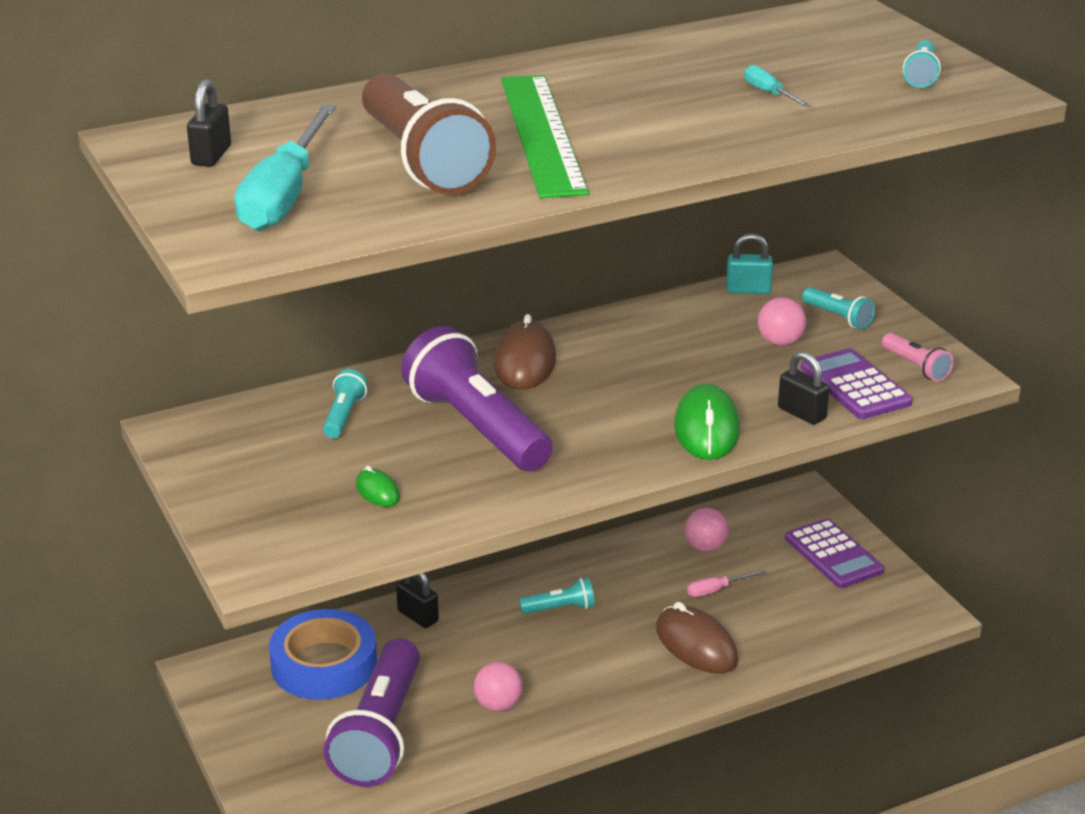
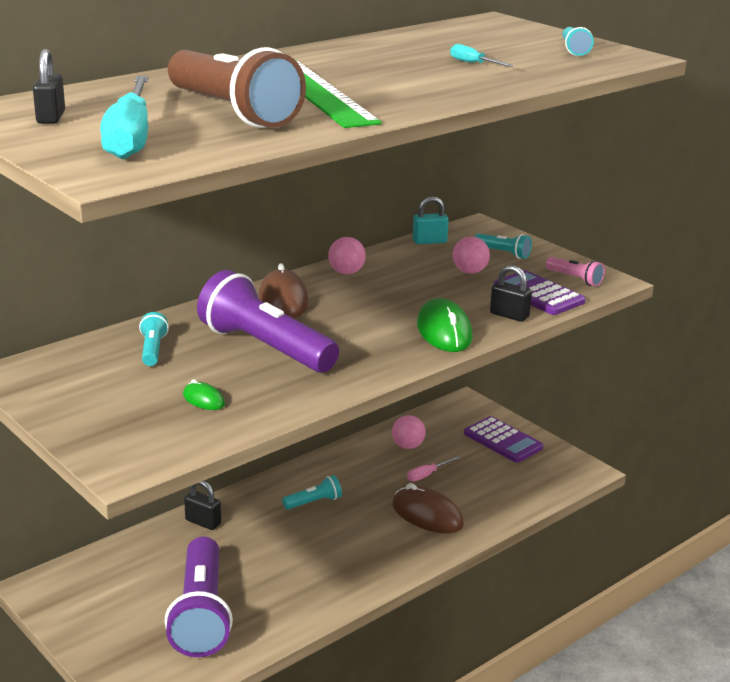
camera: 15 degrees left, 5 degrees down
(324, 664) = (137, 568): blue tape -> none
(498, 705) = (290, 579): pink ball -> pink ball (346, 272)

